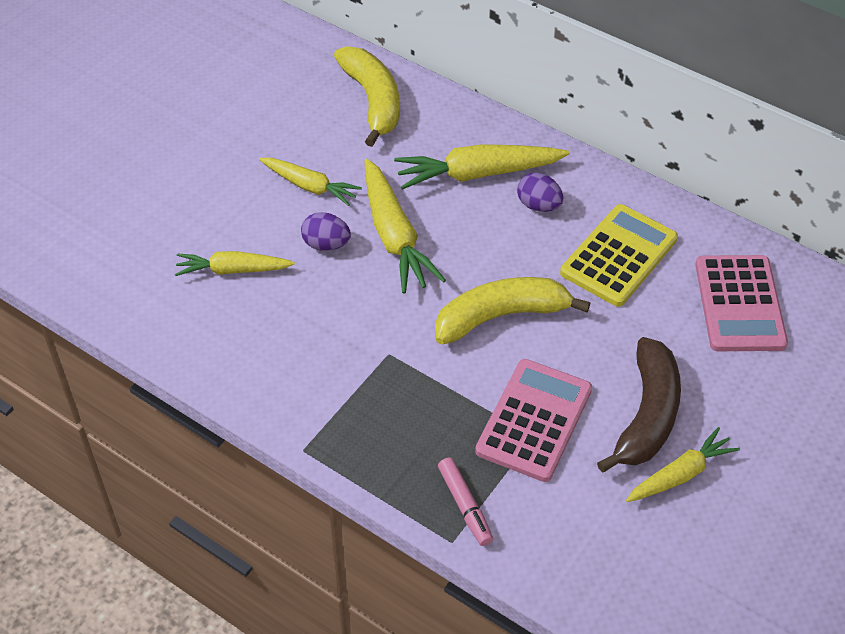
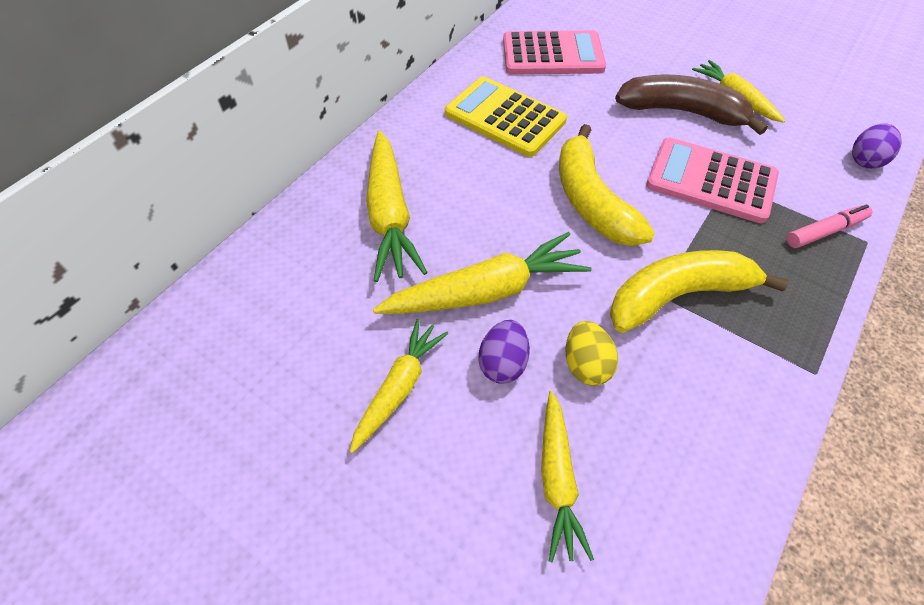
camera: 90 degrees left, 5 degrees up
(321, 294) = (586, 365): none -> yellow egg
(372, 101) = (246, 318): yellow banana -> yellow banana (678, 295)
(538, 205) = (439, 168): purple egg -> purple egg (865, 160)

